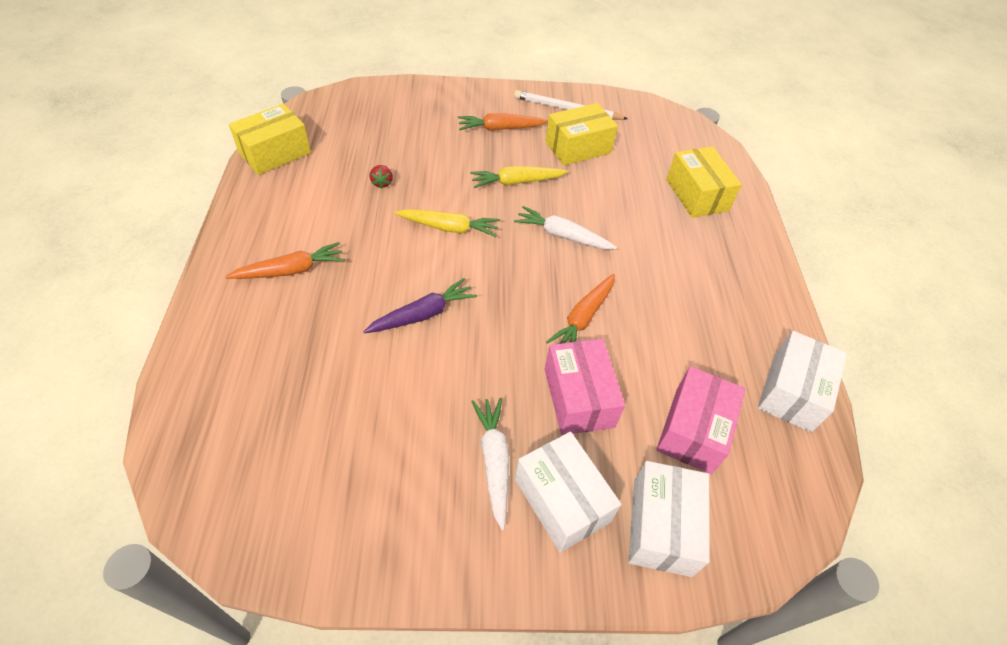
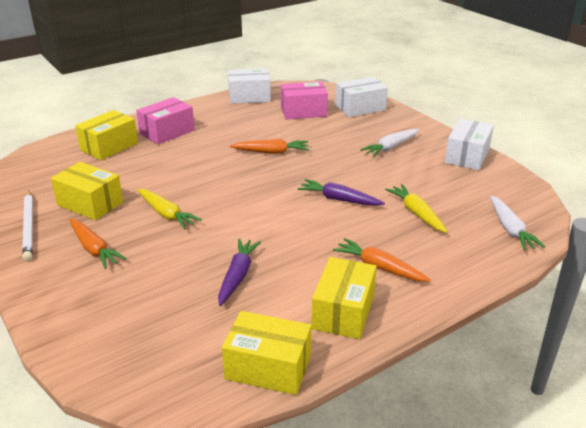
camera: 120 degrees left, 20 degrees down
(273, 215) = (343, 312): none -> yellow box
(382, 183) = (237, 276): red strawberry -> purple carrot
(449, 228) = (252, 222): yellow carrot -> yellow carrot (416, 213)
(562, 235) = (207, 178): white carrot -> white carrot (510, 229)
(562, 500) = (382, 128): white box -> white box (467, 156)
(578, 397) = (325, 139): pink box -> pink box (167, 132)

